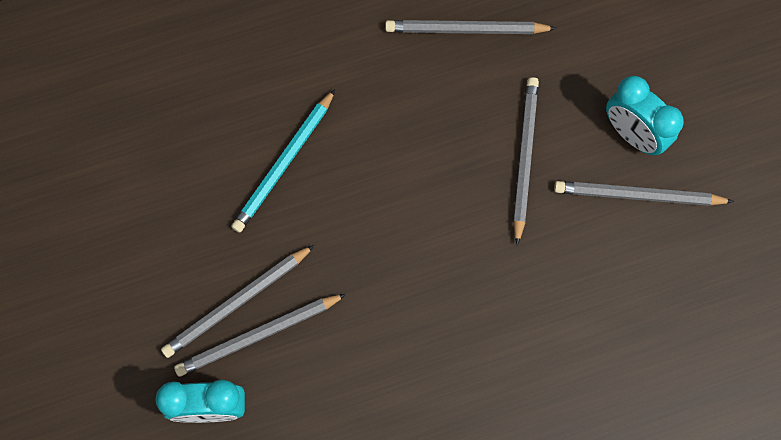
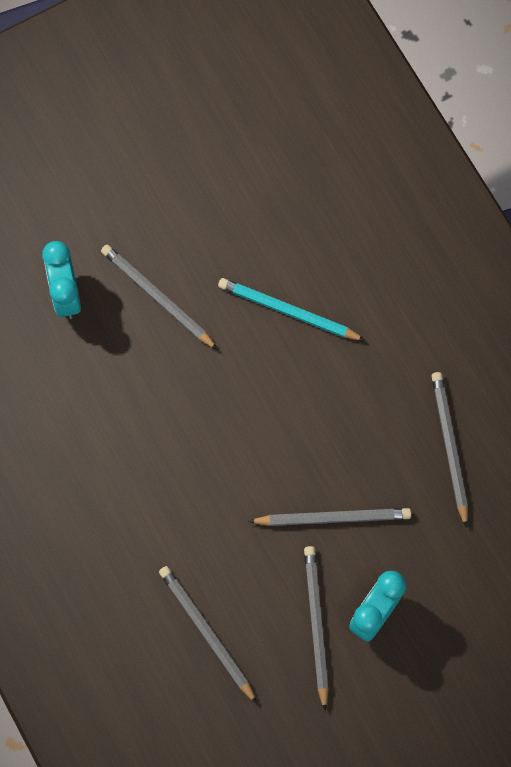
camera: 80 degrees right, 0 degrees up
(258, 336) = (132, 320): grey pencil -> grey pencil (206, 633)

